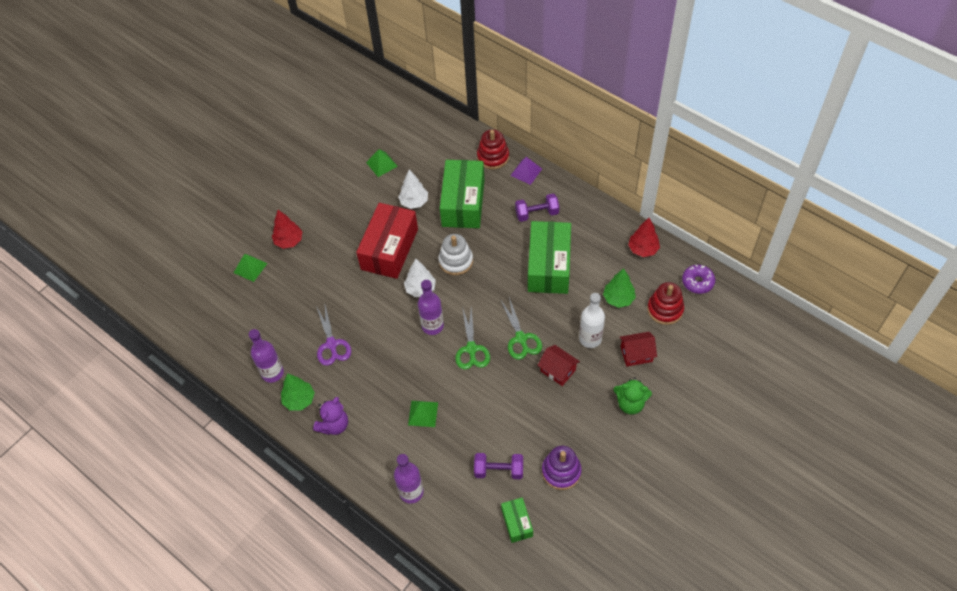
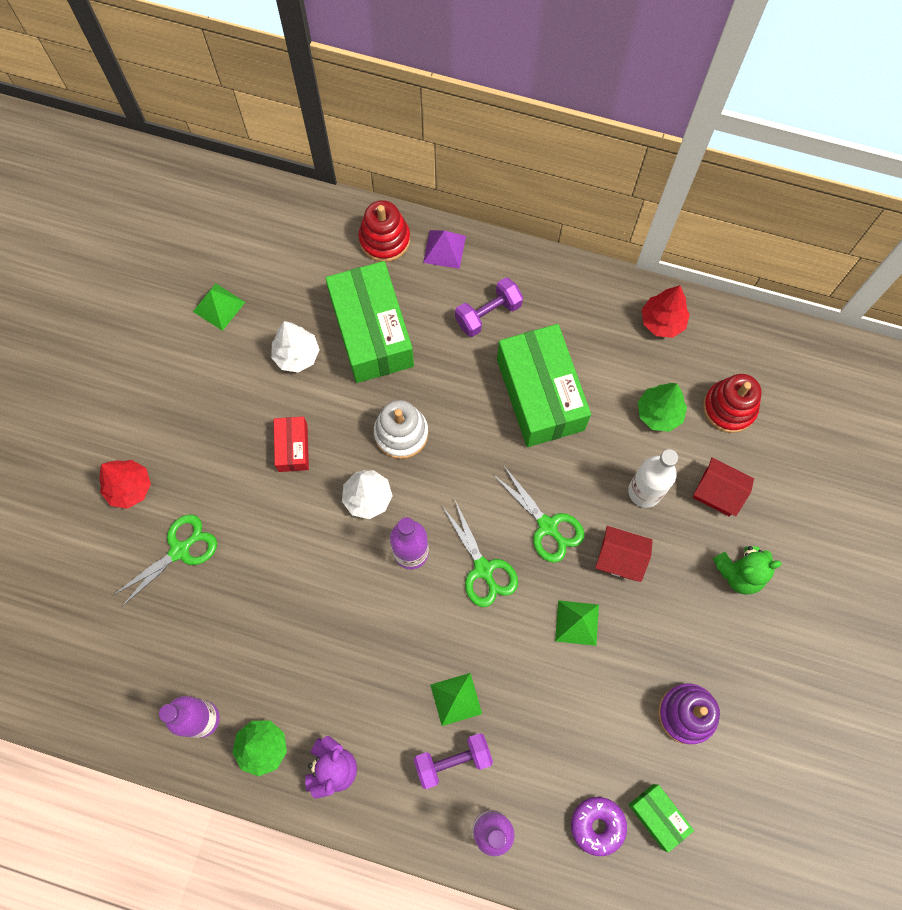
camera: 25 degrees left, 15 degrees up
(250, 268) = (87, 555): green pyramid -> green pyramid (577, 622)
(301, 282) = (180, 550): none -> green scissors
(331, 344) = (272, 638): purple scissors -> none
(389, 249) = (293, 448): red box -> red box, size x0.49
(499, 470) = (600, 746): purple dumbbell -> purple dumbbell (453, 760)
(636, 354) = (717, 492): red house -> red house turned 60 degrees clockwise
(697, 282) = (757, 348): purple donut -> purple donut (597, 825)

